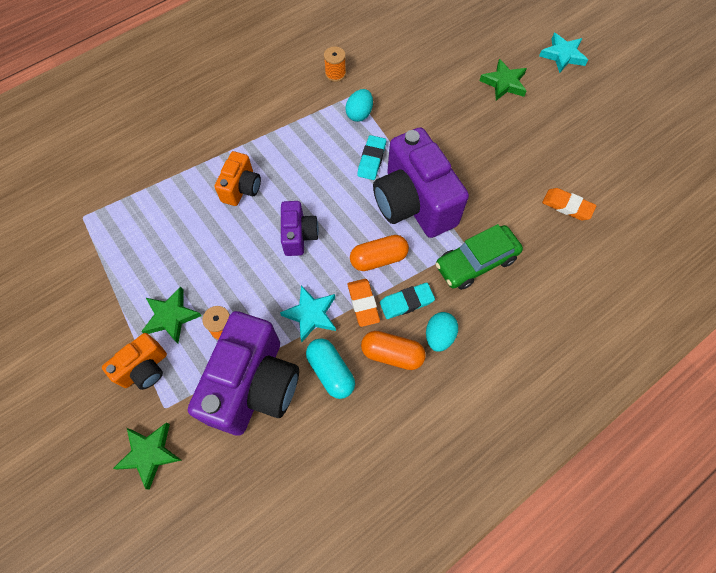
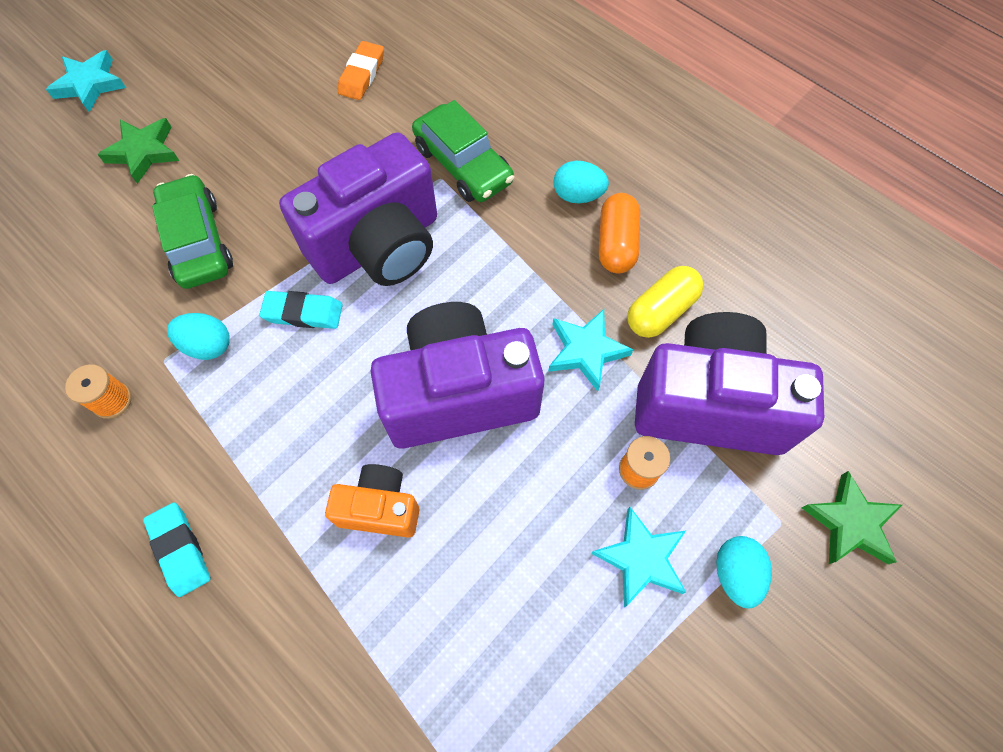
camera: 100 degrees left, 0 degrees up
(145, 368) = (735, 574): orange camera -> turquoise egg
(171, 317) = (641, 558): green star -> turquoise star
(299, 235) = (459, 394): purple camera -> purple camera, size x1.96
(331, 371) = (661, 311): turquoise capsule -> yellow capsule
(363, 303) = (553, 287): orange eraser -> none
(378, 258) = (479, 278): orange capsule -> none
(406, 302) = (539, 236): turquoise eraser -> turquoise eraser (180, 550)
(432, 110) = (198, 241): none -> green car

